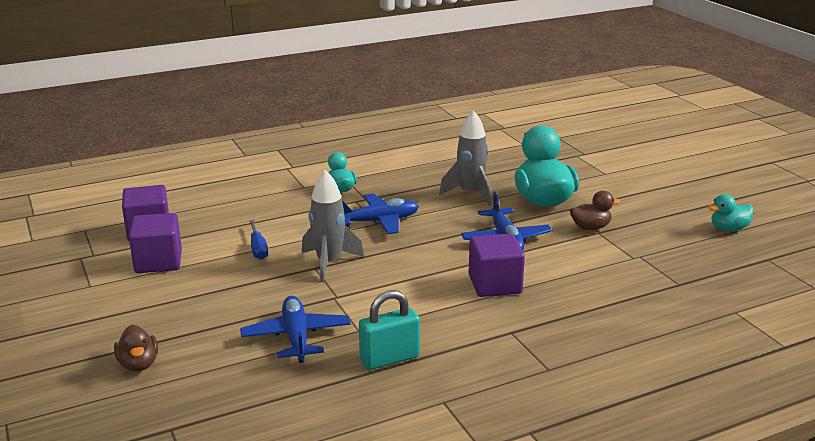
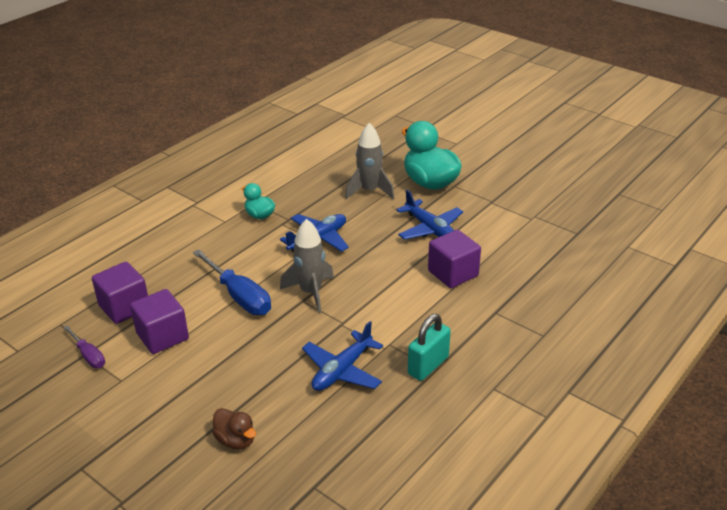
camera: 25 degrees left, 10 degrees up
(82, 259) = (88, 355): none -> purple screwdriver
(258, 248) = (239, 296): blue screwdriver -> blue screwdriver, size x1.78
(296, 337) = (342, 370): blue plane -> blue plane turned 105 degrees counterclockwise
(590, 227) = (483, 199): brown duck -> none
(728, 229) = (577, 173): turquoise duck -> none

